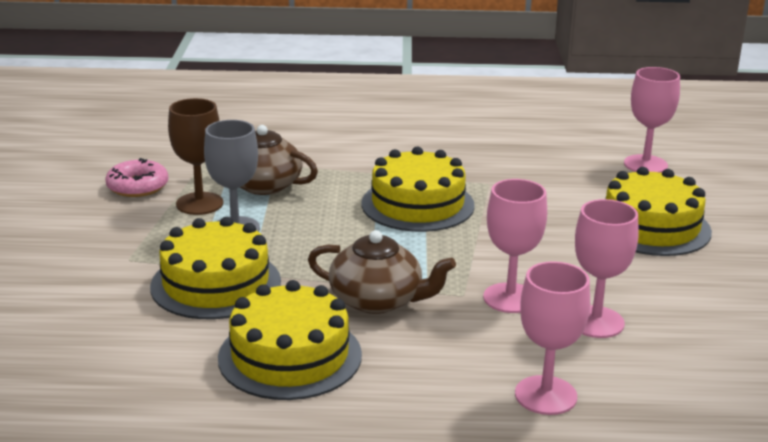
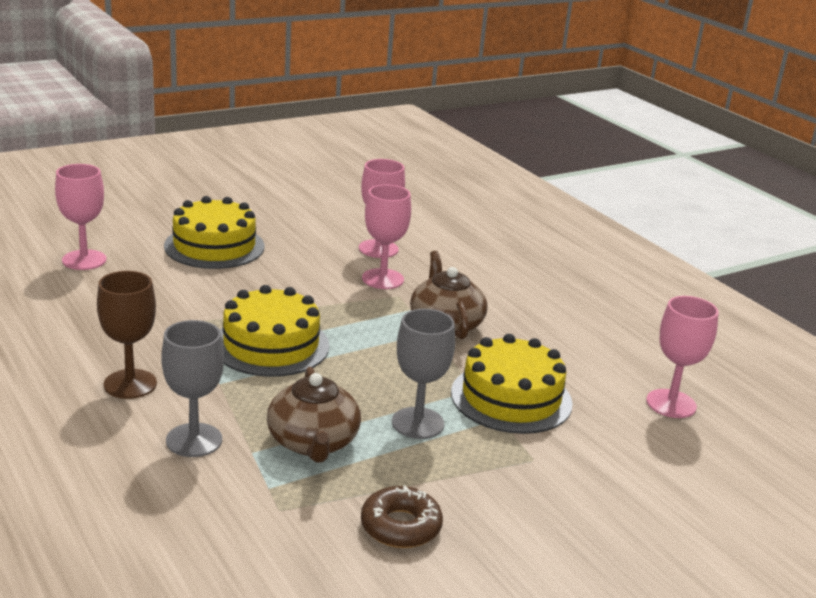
camera: 125 degrees left, 0 degrees up
(137, 186) = (400, 526): pink donut -> brown donut
(199, 204) = (393, 465): brown goblet -> brown goblet (130, 384)
(290, 356) = (550, 337): yellow cake -> none
(313, 150) = (194, 440): none -> grey goblet
(545, 395) = (476, 252): pink goblet -> pink goblet (671, 404)

